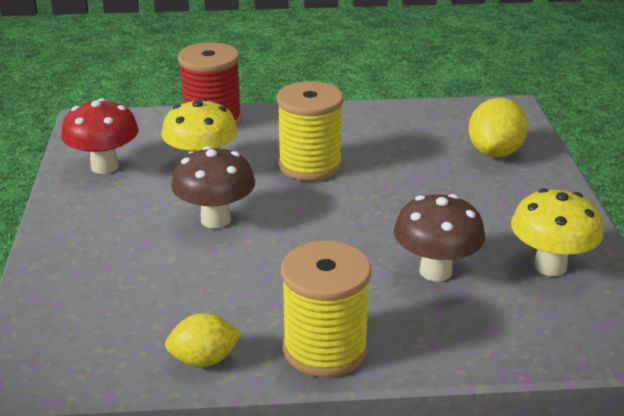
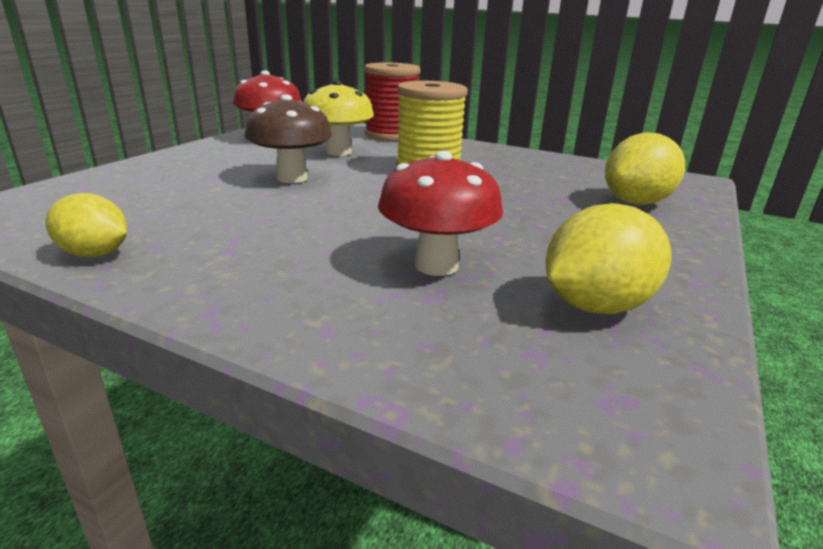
camera: 30 degrees right, 5 degrees down
(325, 349) = (209, 286): yellow spool -> none
(435, 271) = (436, 265): brown mushroom -> red mushroom
(550, 266) = (595, 305): yellow mushroom -> yellow lemon

